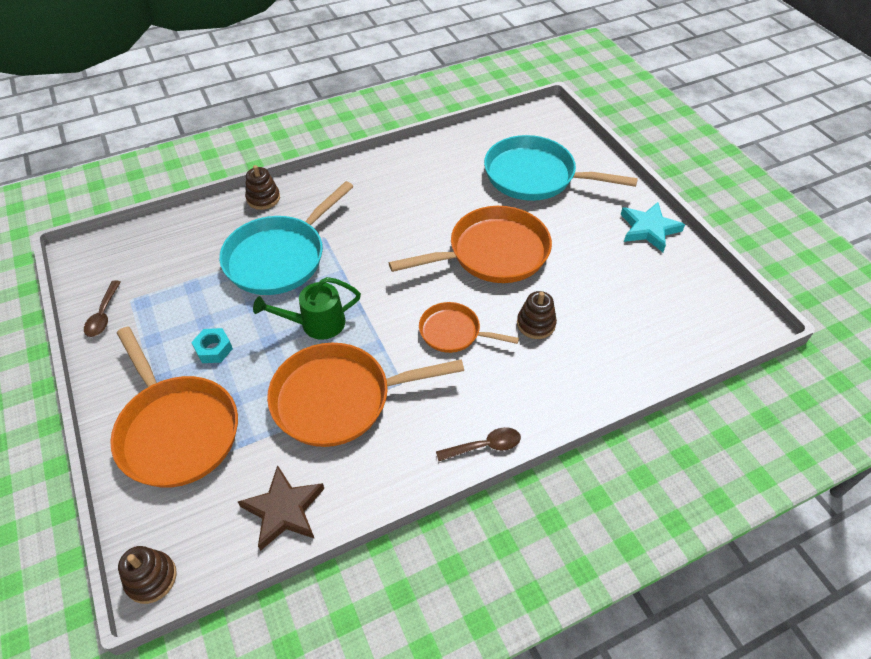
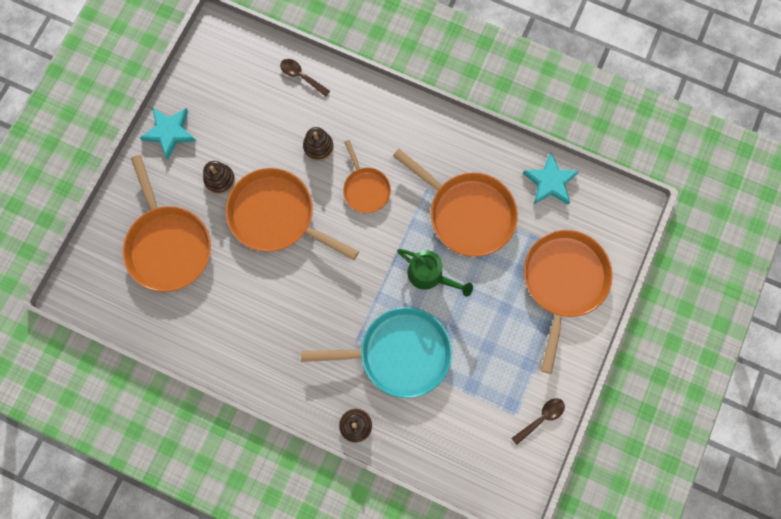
camera: 130 degrees left, 25 degrees up
(151, 578) = (634, 210): brown stacking toy -> brown stacking toy (220, 179)
(214, 349) = (501, 318): turquoise nut -> none
(284, 510) = (550, 182): brown star -> turquoise star
(484, 446) = (428, 115): brown spoon -> brown spoon (301, 76)
(535, 176) = (168, 245): turquoise pan -> orange pan

